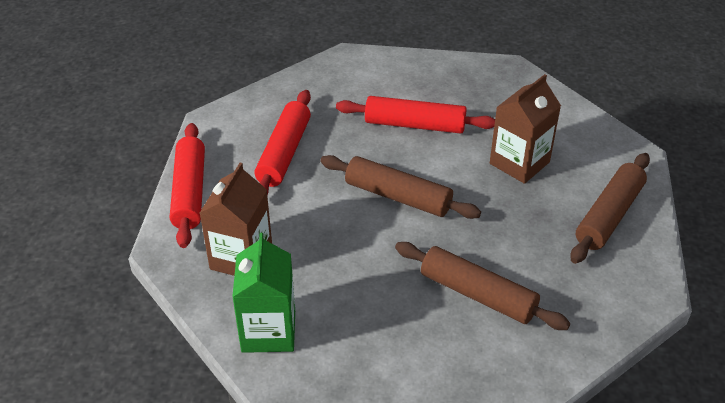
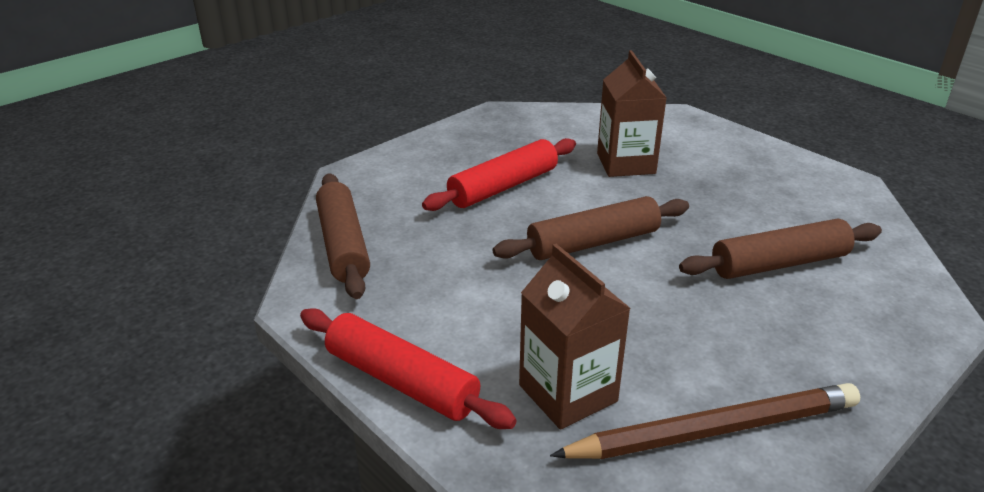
camera: 50 degrees left, 10 degrees down
(268, 331) = (714, 430): green carton -> brown pencil
(284, 153) = (433, 279): red rolling pin -> none
(609, 216) = (740, 158): brown rolling pin -> brown rolling pin (343, 245)

